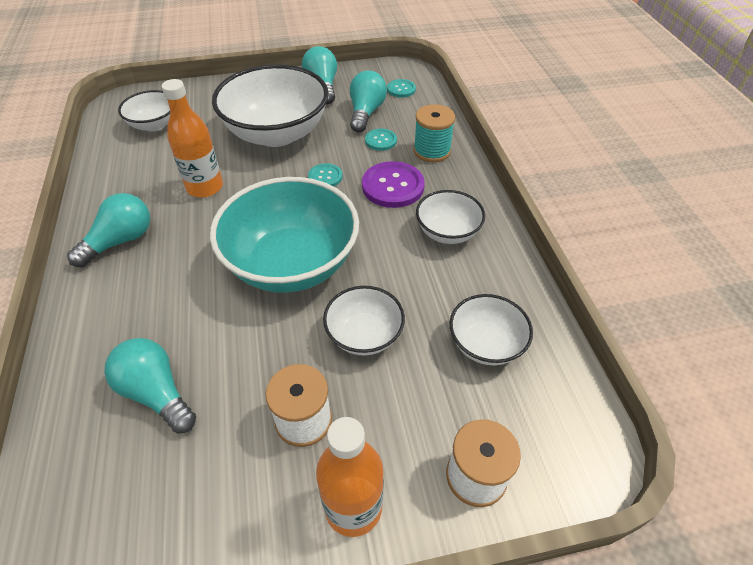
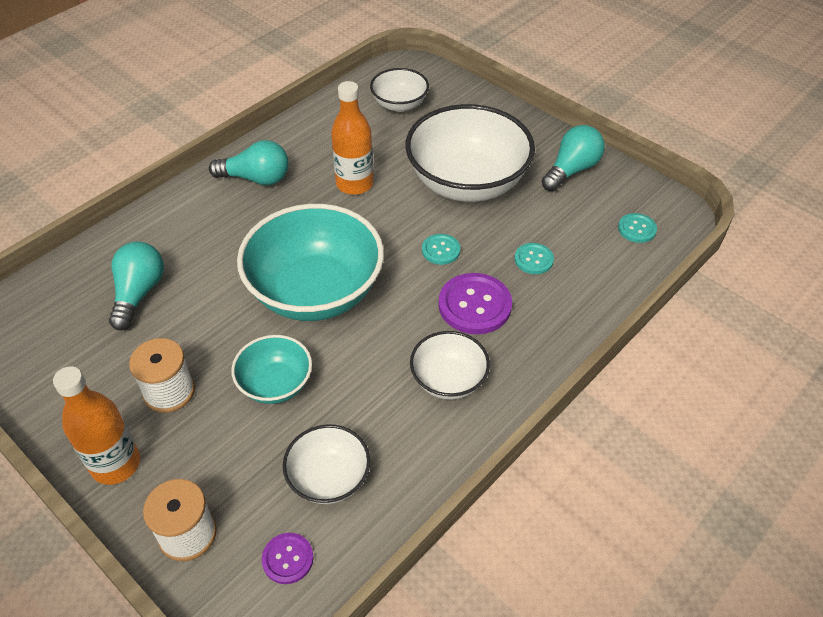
camera: 55 degrees right, 0 degrees up
(364, 335) = (275, 384): white bowl -> turquoise bowl
(366, 112) = (566, 224): turquoise light bulb -> none
(432, 151) = (559, 307): turquoise spool -> none
(545, 409) = (288, 559): none -> purple button

